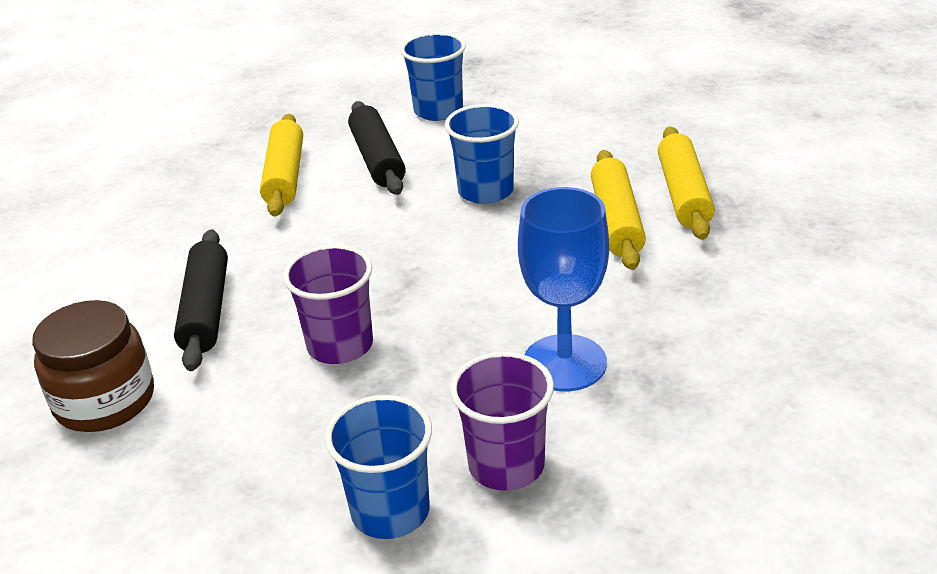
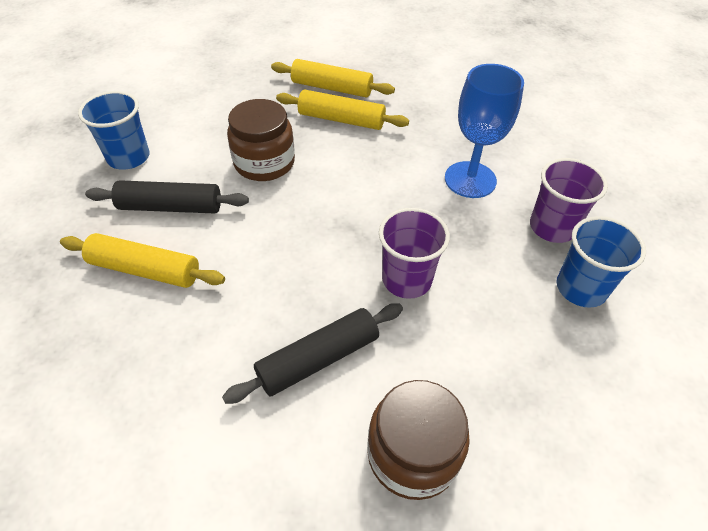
camera: 75 degrees left, 15 degrees up
(206, 310) = (318, 359): black rolling pin -> black rolling pin turned 45 degrees counterclockwise
(485, 191) = (264, 163): blue cup -> brown jar

